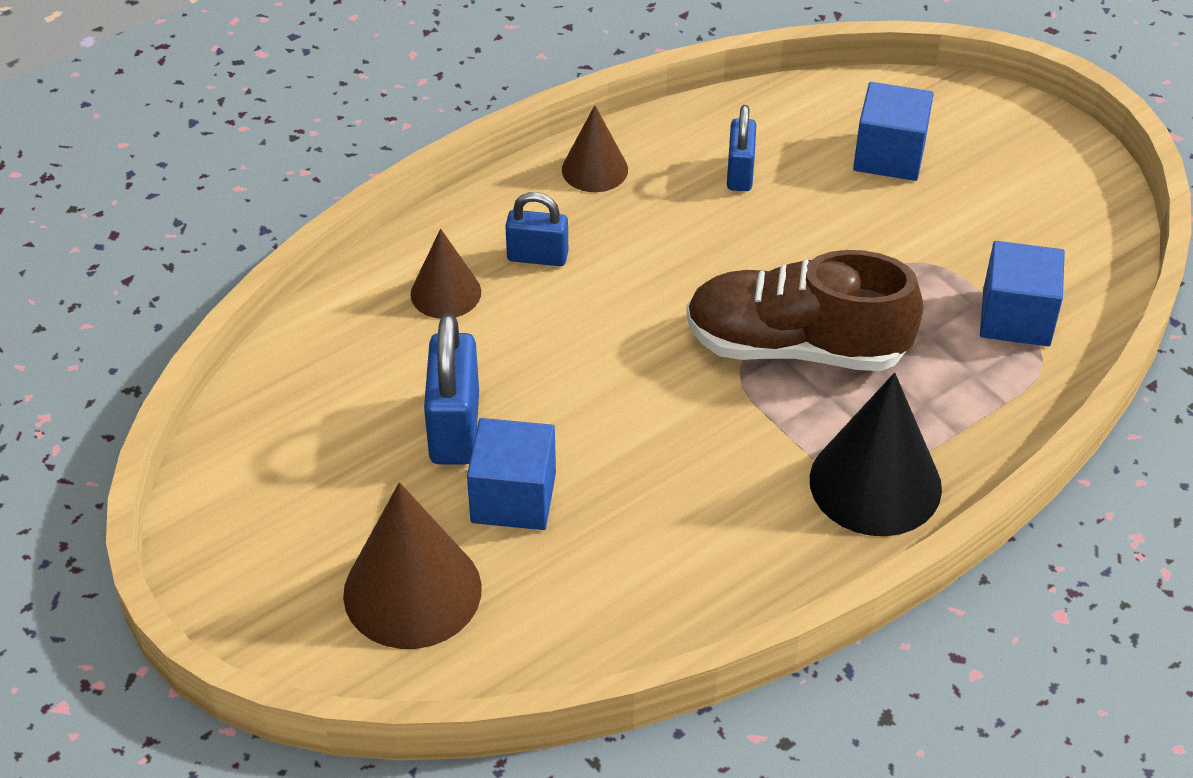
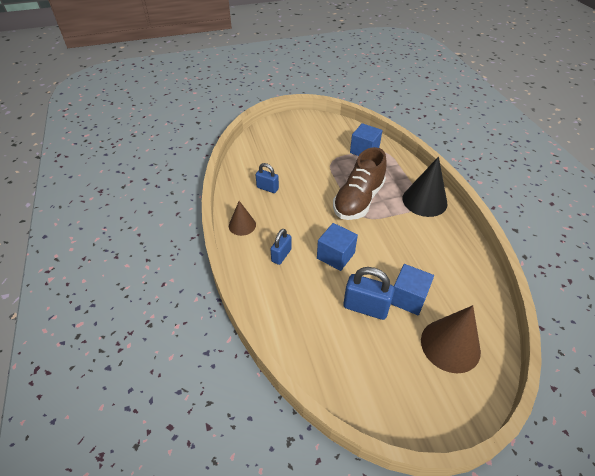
camera: 70 degrees left, 0 degrees up
(445, 293) = (287, 290): brown cone -> none
(889, 155) = (279, 152): blue cube -> blue cube (335, 255)

